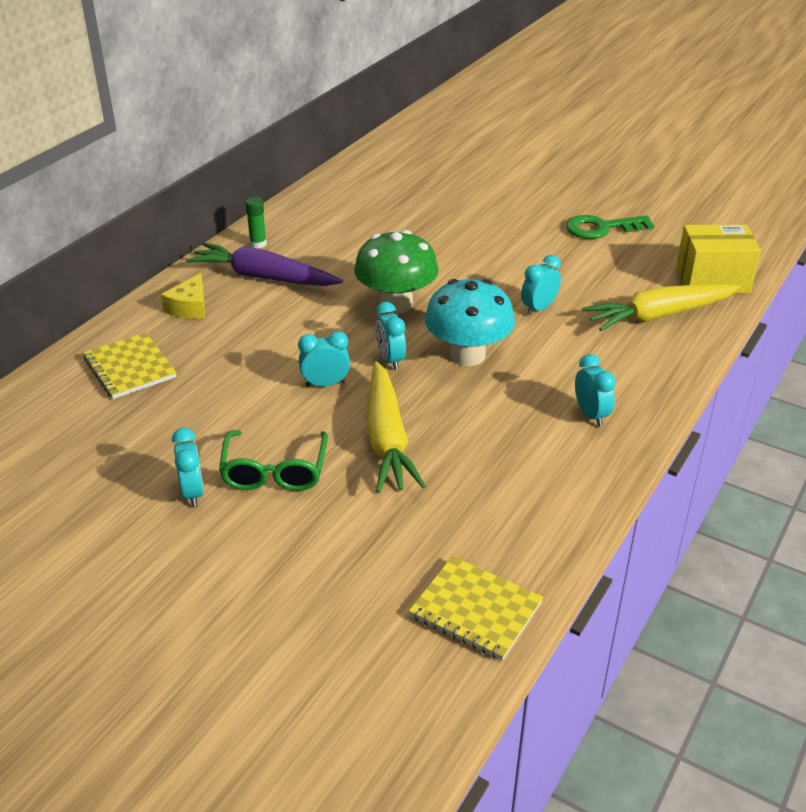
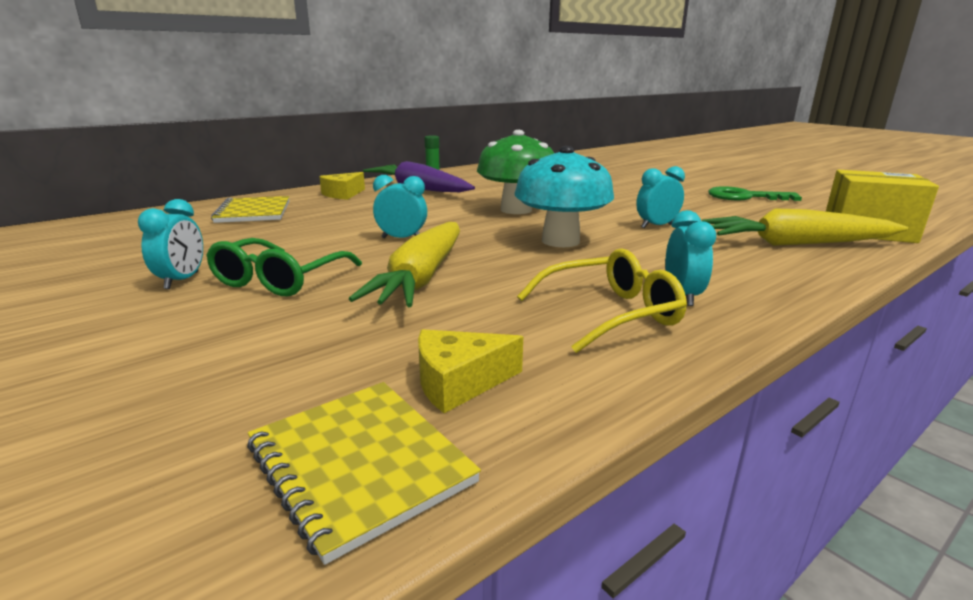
camera: 20 degrees right, 15 degrees down
(390, 360) = (479, 234): turquoise clock -> none
(489, 540) = (459, 382): none -> yellow cheese
(549, 449) = (610, 313): none -> yellow glasses

